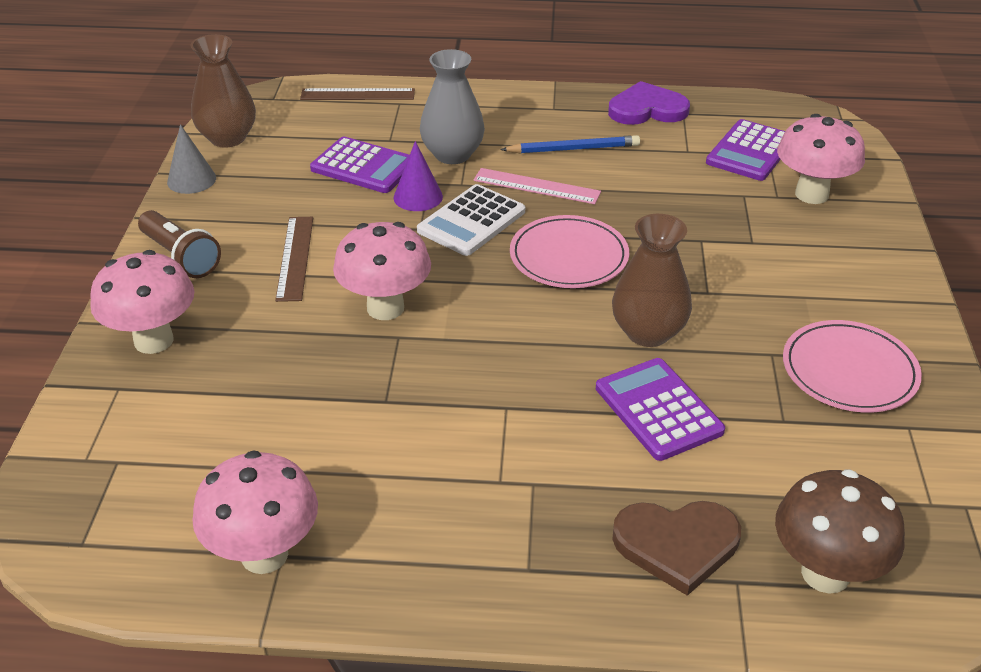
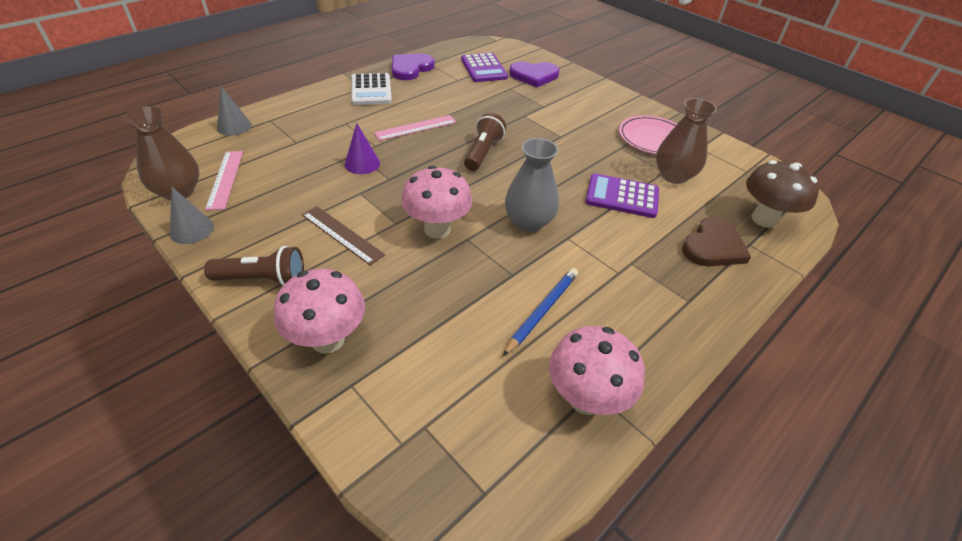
camera: 50 degrees left, 5 degrees up
(277, 146) = (225, 179): none -> pink ruler
(357, 94) = (234, 126): brown ruler -> grey cone
(364, 166) = (303, 163): purple calculator -> none
(452, 154) = (346, 133): grey vase -> grey vase (528, 222)
(471, 221) = (411, 161): white calculator -> white calculator (371, 90)
(569, 256) = (483, 152): pink plate -> brown flashlight
(573, 149) = (405, 102): blue pencil -> blue pencil (542, 311)
(648, 332) = (567, 167): brown vase -> brown vase (673, 176)
(811, 194) = (534, 76): pink mushroom -> purple heart

